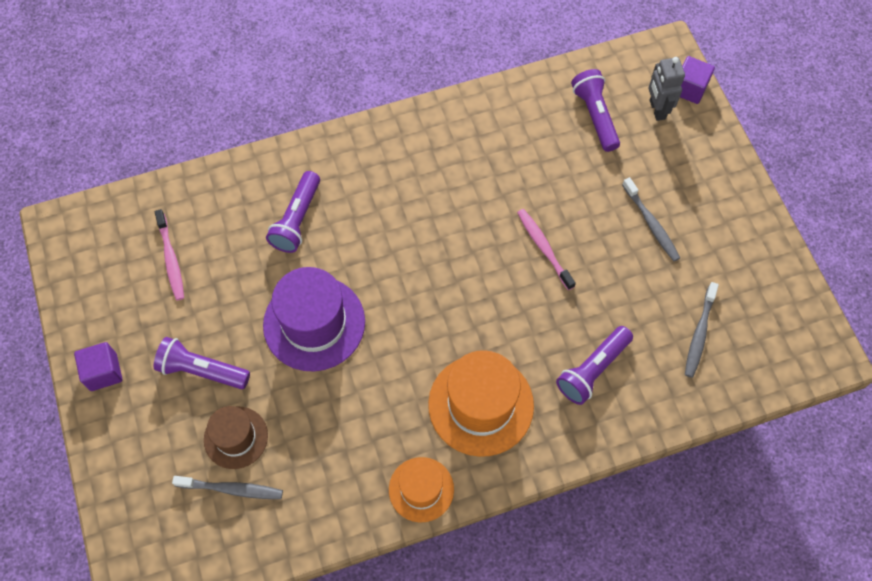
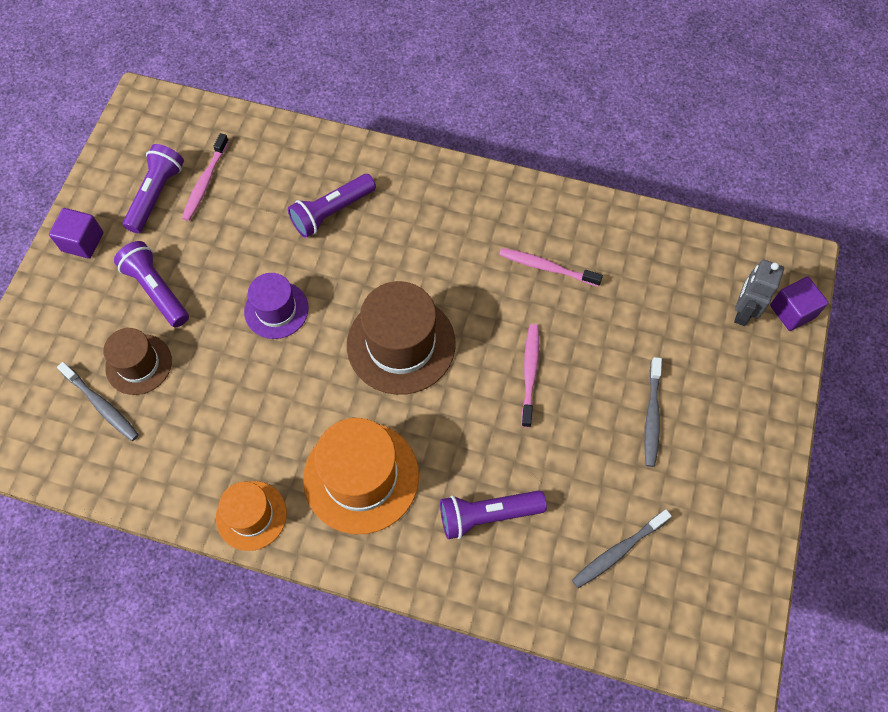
camera: 35 degrees right, 0 degrees up
(314, 323) = (276, 310): purple hat -> purple hat, size x0.60
(432, 287) = (401, 344): none -> brown hat
(496, 162) = (547, 267): none -> pink toothbrush
(595, 116) = (675, 282): purple flashlight -> purple flashlight (156, 195)

